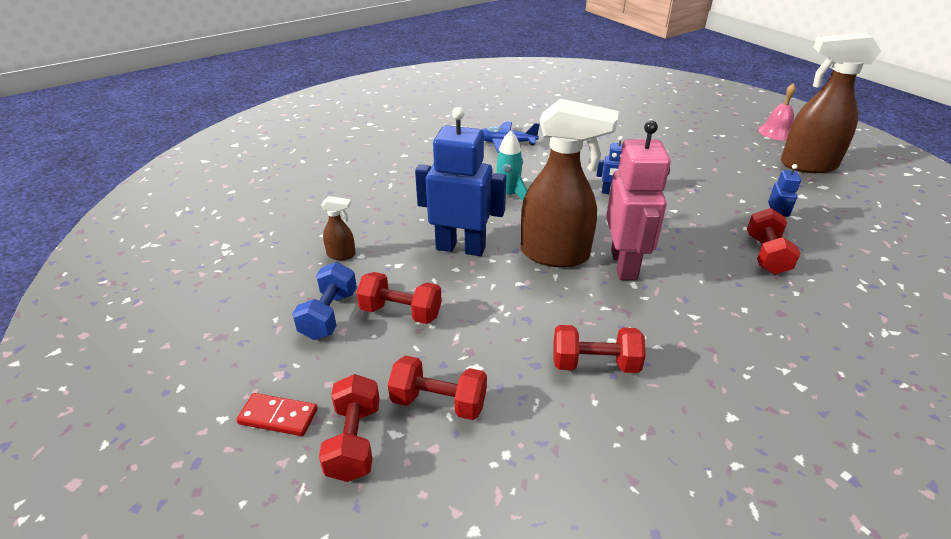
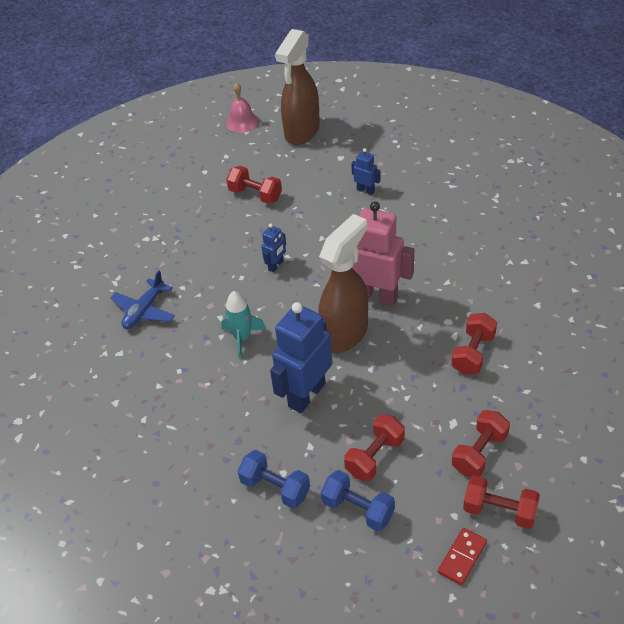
camera: 65 degrees left, 10 degrees up
(342, 255) = (275, 488): brown spray bottle -> blue dumbbell
(766, 255) = (400, 213): red dumbbell -> red dumbbell (255, 195)

